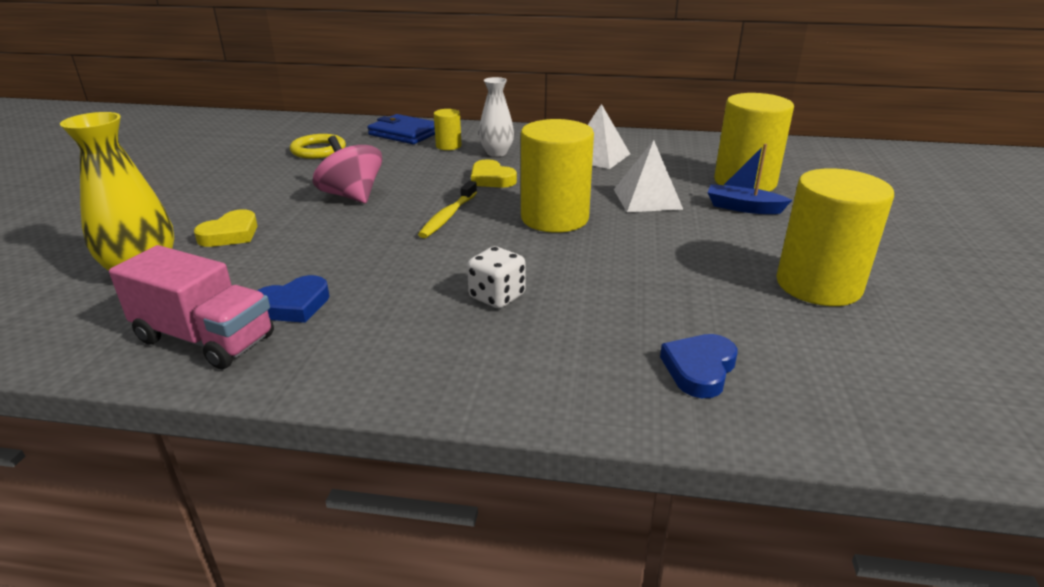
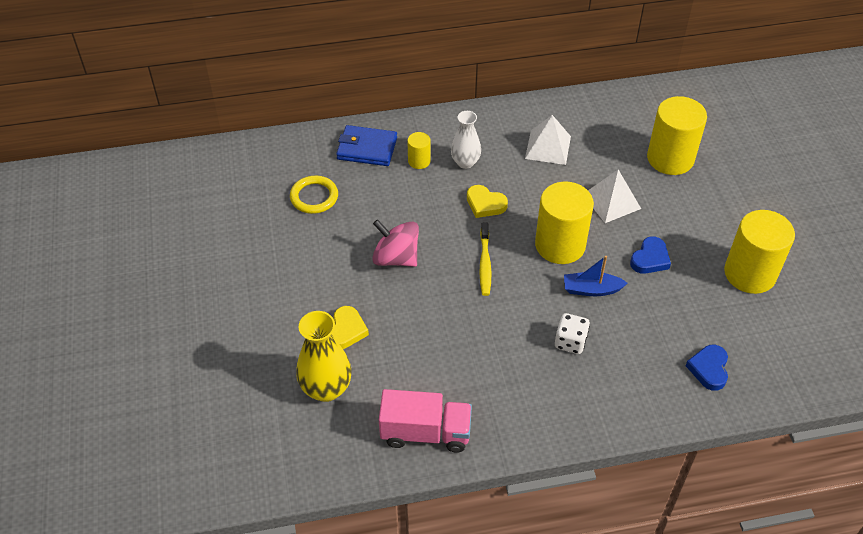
camera: 20 degrees left, 20 degrees up
(293, 305) = (453, 388): blue heart -> blue heart (650, 259)
(743, 208) = (680, 195): blue boat -> blue boat (591, 289)

